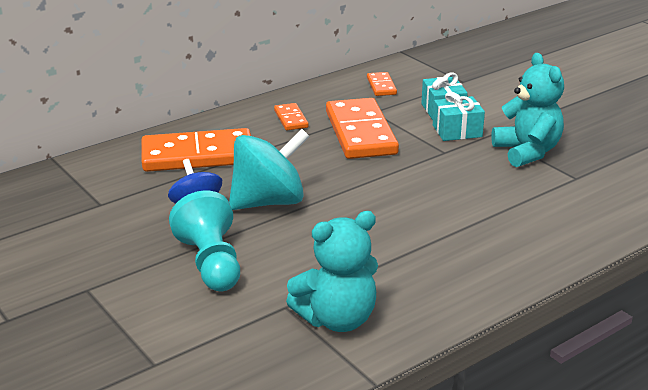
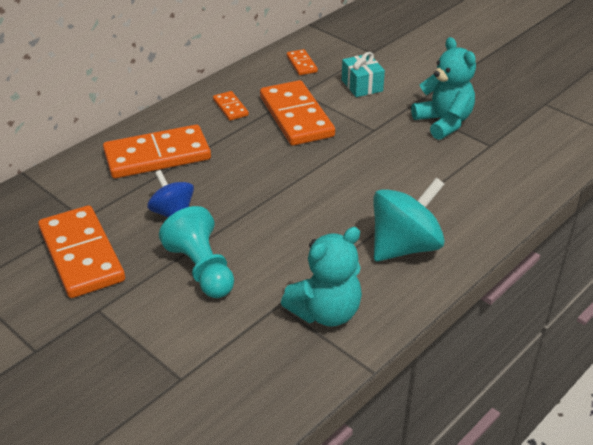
camera: 10 degrees left, 10 degrees up
(87, 237) = (82, 255): none -> orange domino
(268, 202) = (234, 199): turquoise spinning top -> turquoise spinning top (404, 246)
(457, 131) = (379, 106): turquoise gift -> none

